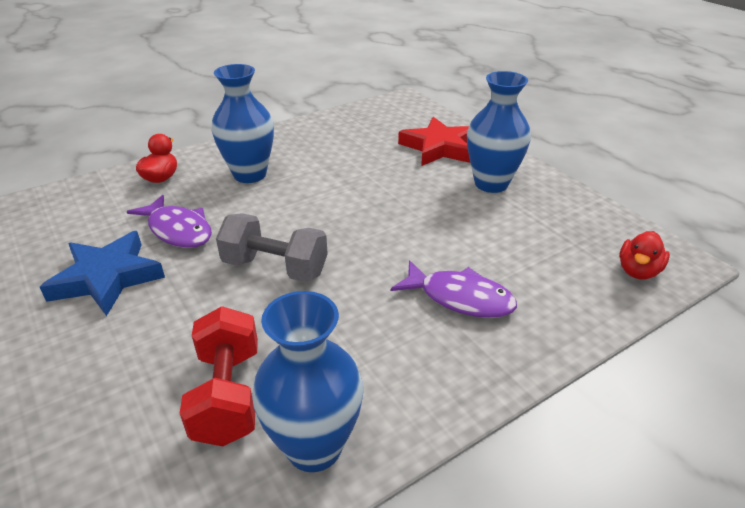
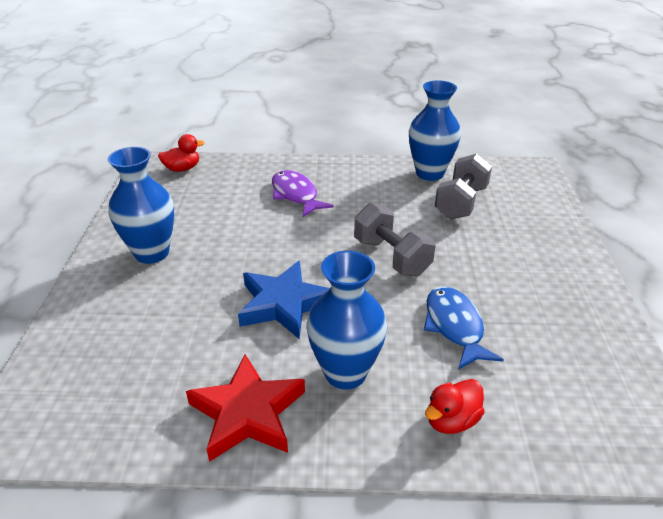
camera: 145 degrees left, 0 degrees up
(107, 277) = (527, 302): blue star -> blue star (283, 304)
(178, 230) = (454, 326): purple fish -> blue fish
(228, 395) = (461, 203): red dumbbell -> grey dumbbell
(439, 147) = (120, 314): red star -> red star (247, 413)

